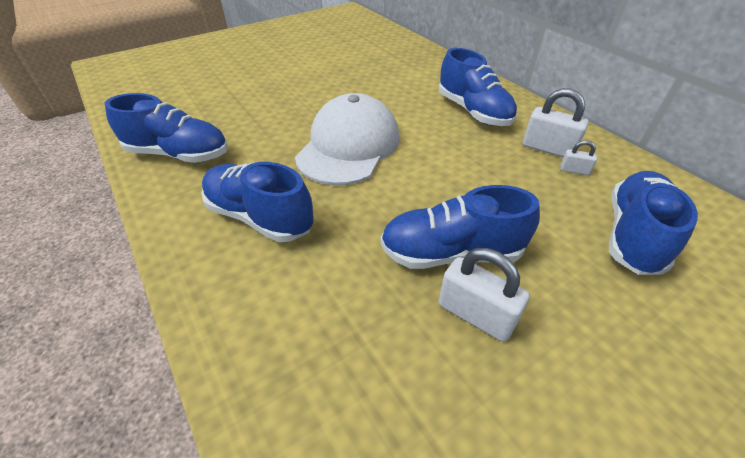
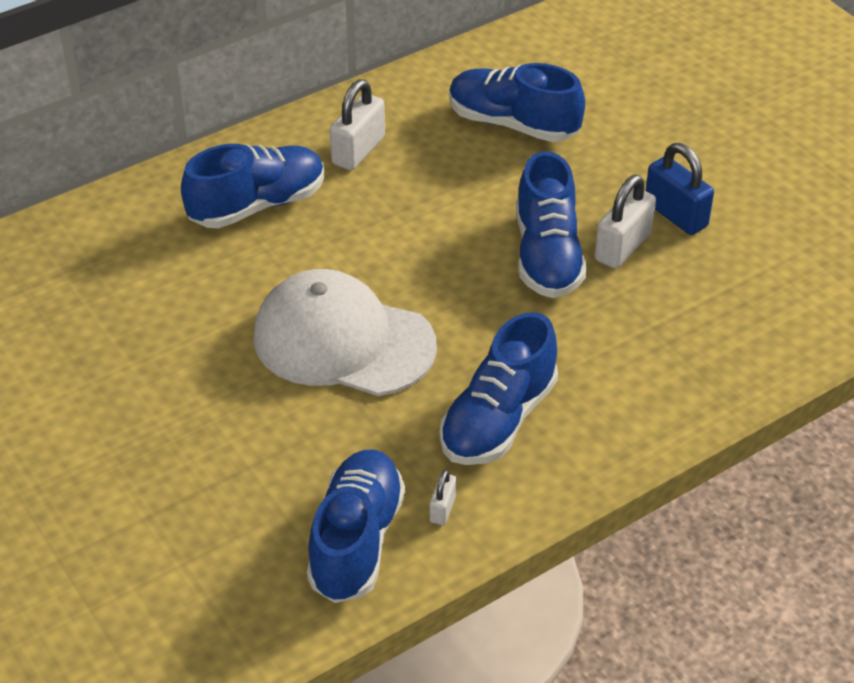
camera: 90 degrees left, 0 degrees up
(545, 374) = (675, 214): none -> blue padlock
(574, 170) = (405, 139): white padlock -> white padlock (443, 509)

